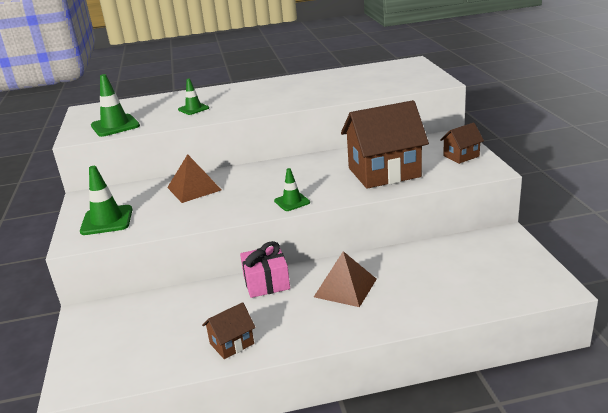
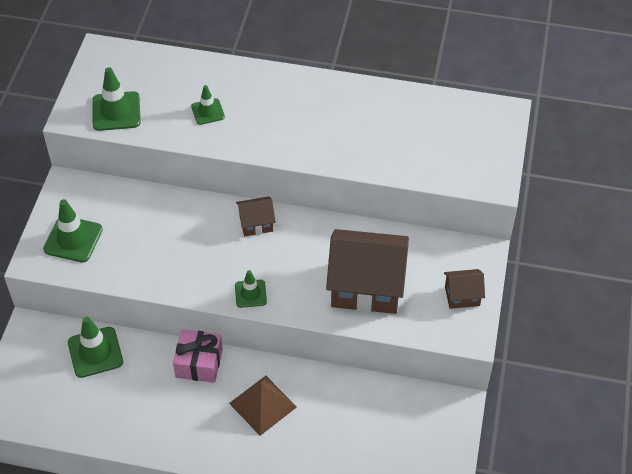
camera: 20 degrees right, 25 degrees up
(160, 308) = (95, 352): none -> green traffic cone
(194, 188) = (172, 222): brown pyramid -> none
(231, 343) = (134, 427): brown house -> brown house (256, 223)

